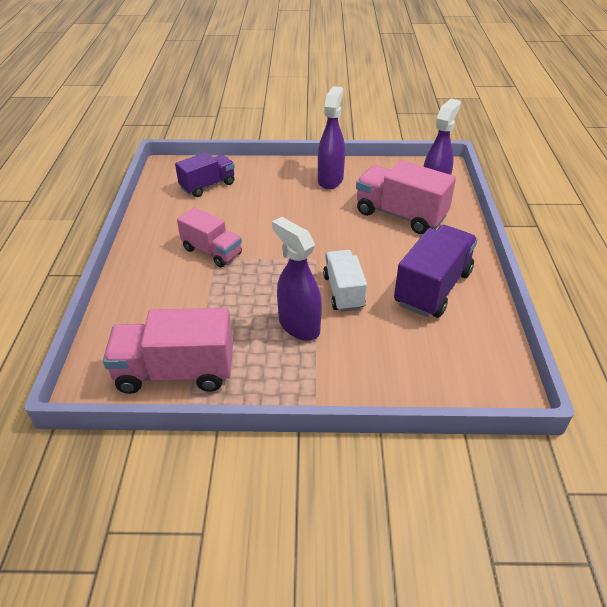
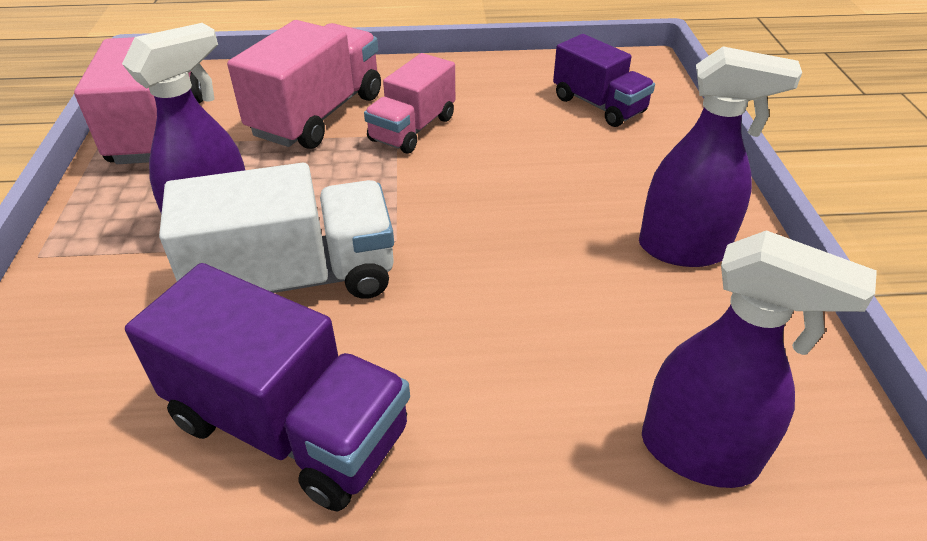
camera: 85 degrees right, 0 degrees up
(343, 292) = (295, 279): white truck -> white truck, size x1.53
(400, 215) = (573, 373): pink truck -> pink truck (318, 115)

